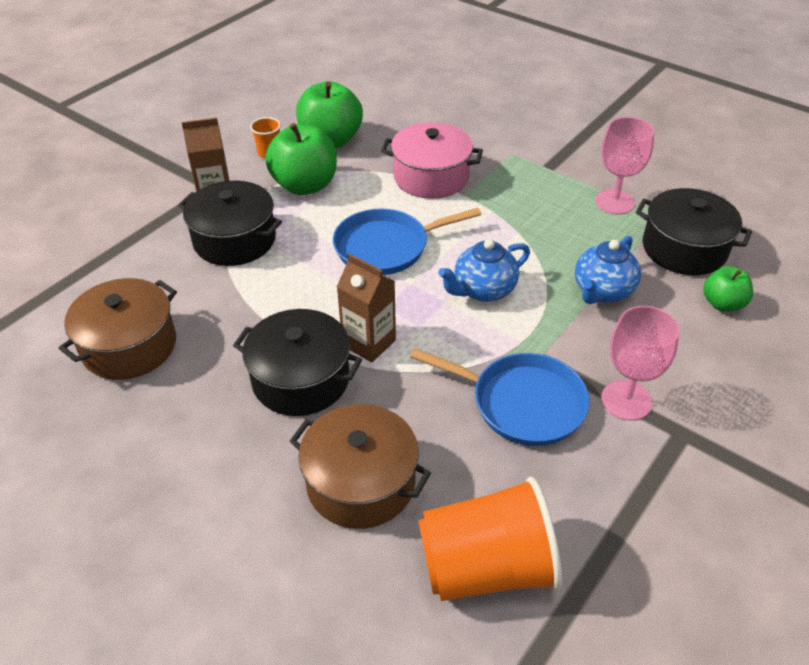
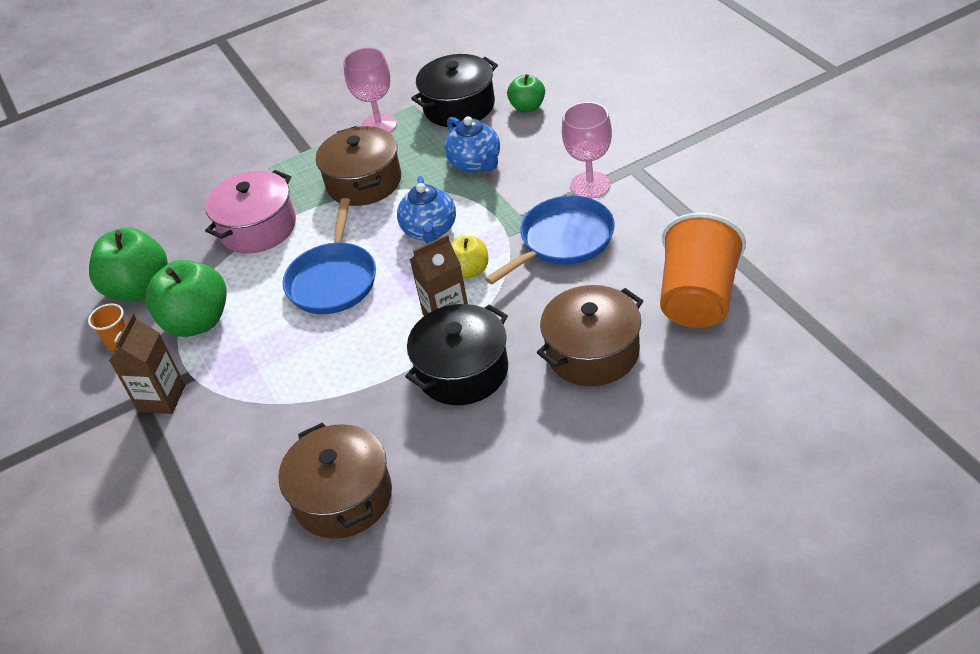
camera: 60 degrees left, 0 degrees up
(234, 240) = (242, 391): black pot -> none
(440, 339) = (469, 271): none -> yellow apple
(527, 220) = (364, 182): none -> brown pot

